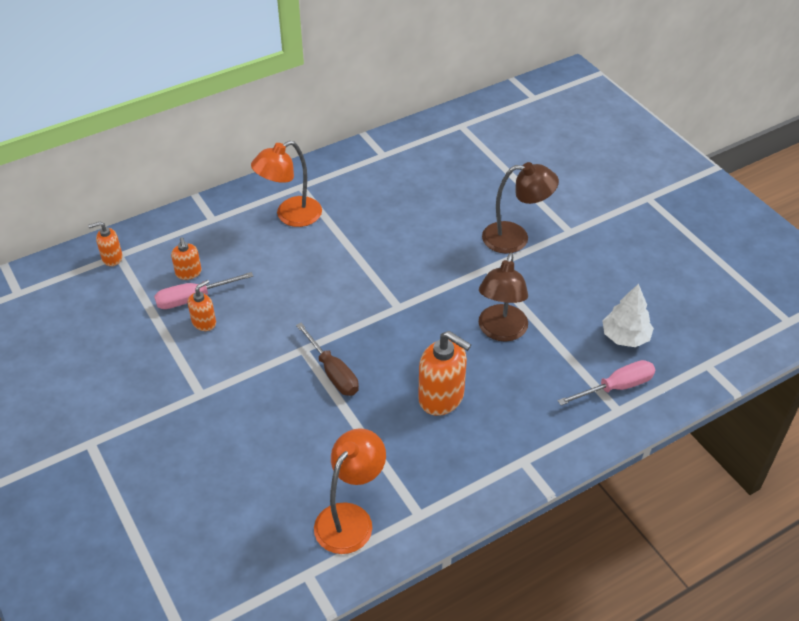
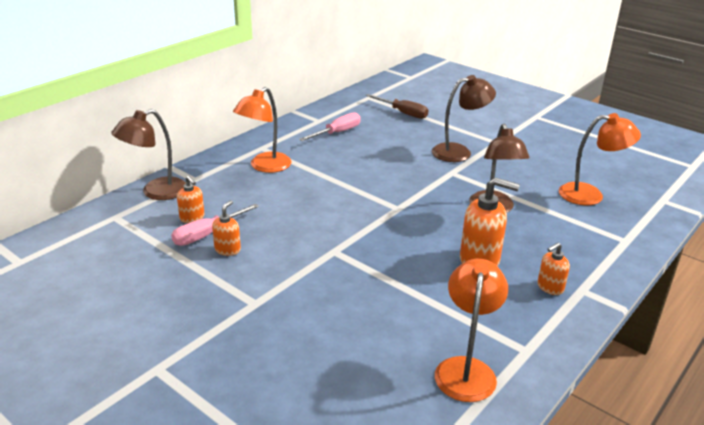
camera: 20 degrees left, 15 degrees down
(112, 258) = (109, 220): orange soap dispenser -> orange soap dispenser (550, 287)
(168, 230) = (156, 192): none -> brown lamp
(333, 372) = (372, 262): brown screwdriver -> brown screwdriver (403, 113)
(616, 387) = (611, 226): pink screwdriver -> pink screwdriver (337, 133)
(625, 337) = (590, 195): white tree -> orange lamp

